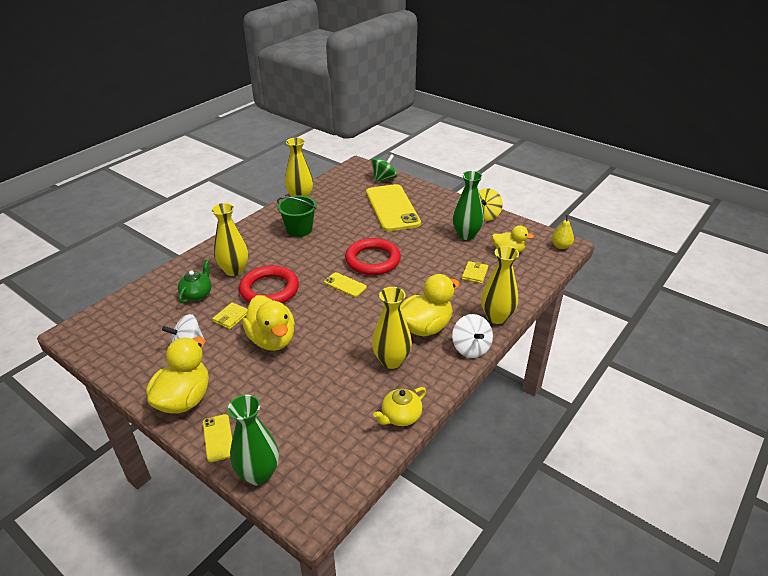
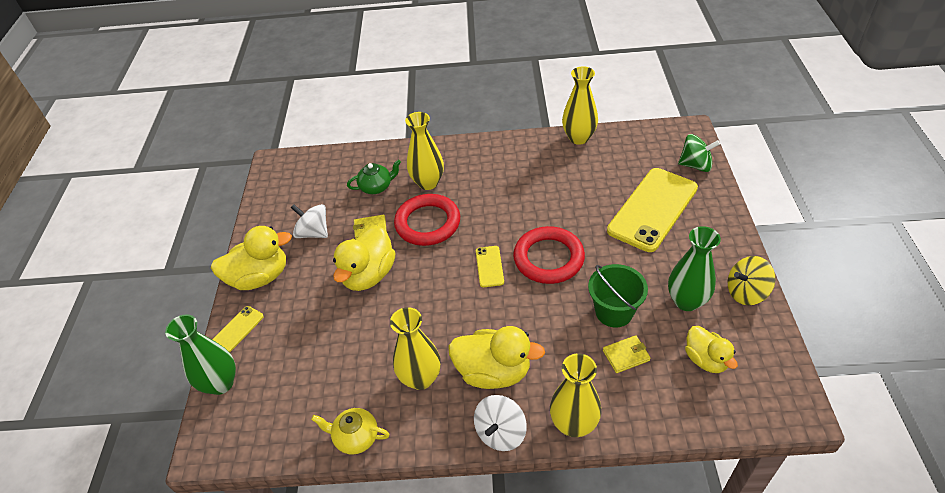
camera: 55 degrees right, 10 degrees up
(299, 229) = (531, 175): green bucket -> green bucket (614, 312)
(561, 246) = (785, 407): yellow pear -> none

